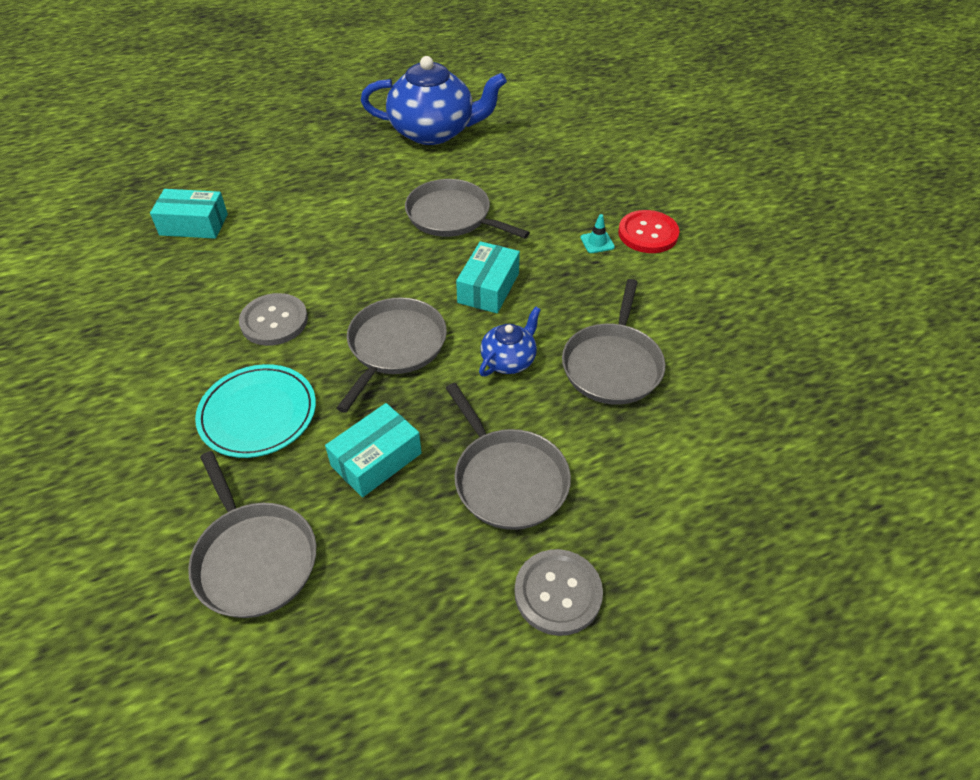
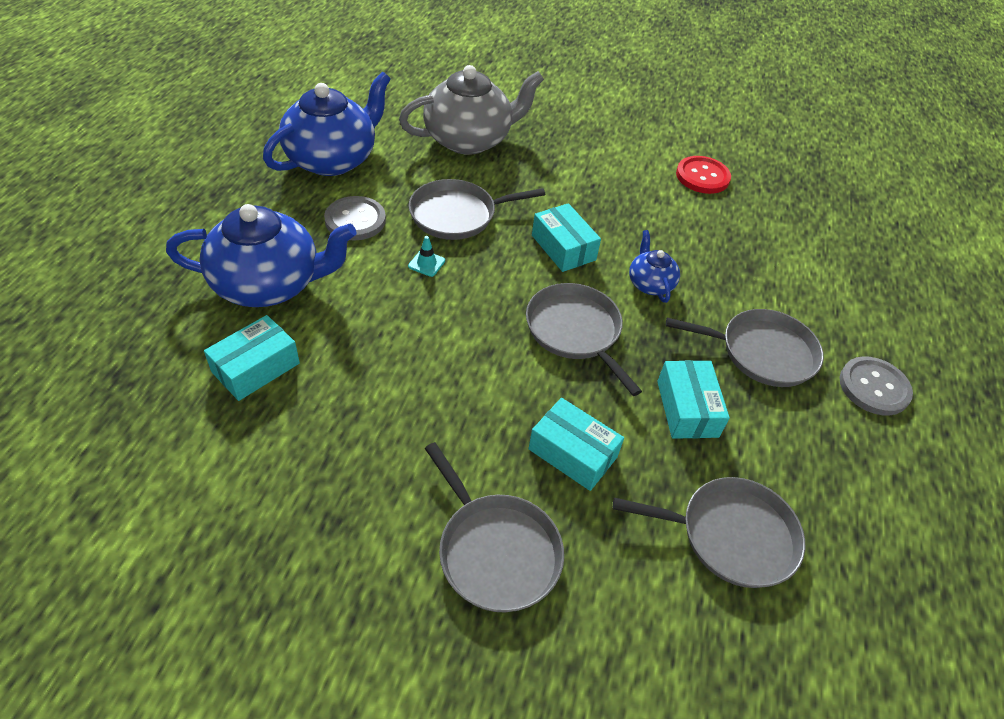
camera: 55 degrees left, 0 degrees up
(258, 414) = (572, 453): turquoise plate -> turquoise box
(274, 184) = (269, 284): none -> blue teapot
(274, 321) = (467, 384): grey button -> grey button (355, 220)
(552, 171) = (469, 140): none -> grey teapot
(597, 242) = (574, 172): turquoise traffic cone -> turquoise traffic cone (426, 263)
(612, 365) = (701, 242): grey pan -> grey pan (495, 551)
(648, 233) = (591, 147): red button -> red button (702, 176)

